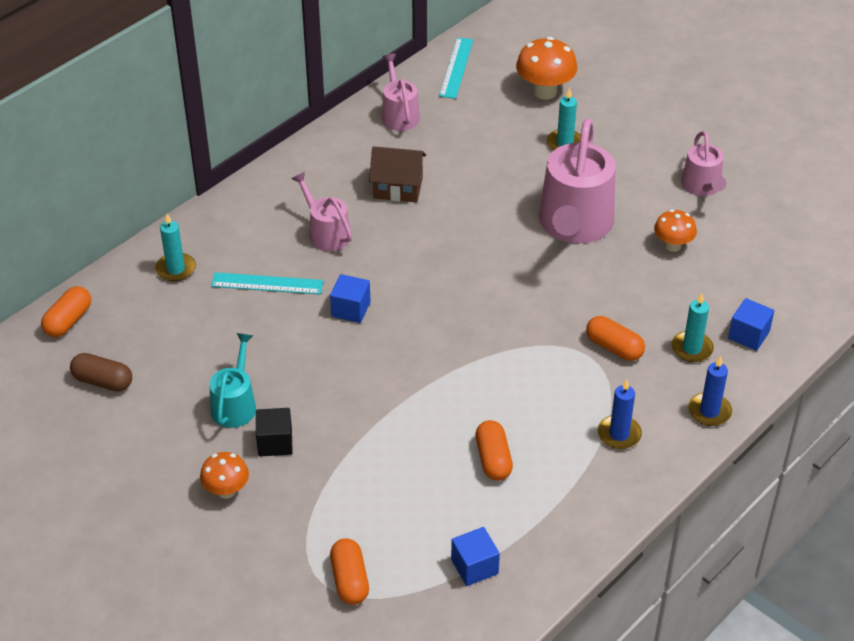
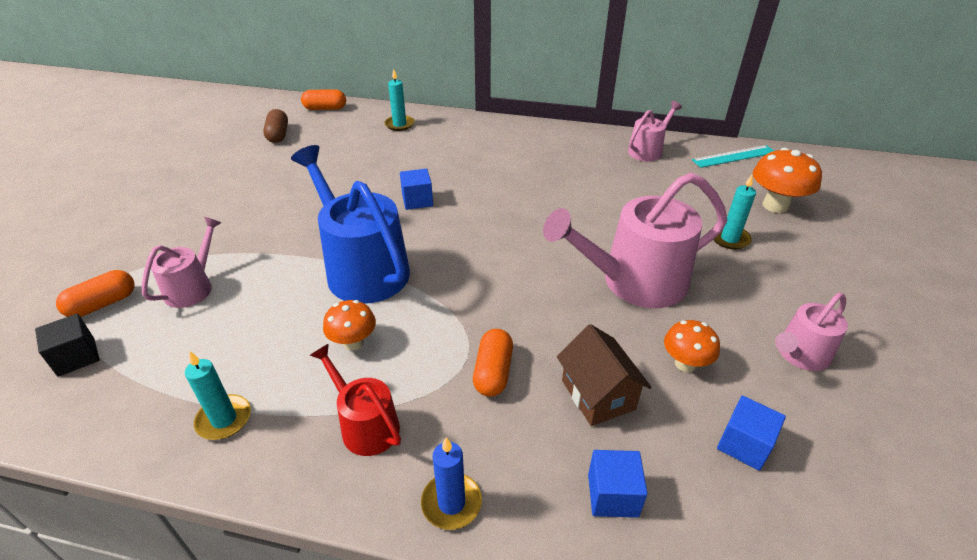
camera: 60 degrees right, 5 degrees down
(226, 491) = (191, 212): orange mushroom -> orange mushroom (353, 343)
(235, 405) = (283, 186): turquoise watering can -> none
(267, 284) = (414, 159): turquoise ruler -> none
(275, 442) = (251, 215): black cube -> black cube (76, 357)
(326, 233) = (488, 164): pink watering can -> pink watering can (192, 287)
(398, 188) = (569, 176): brown house -> brown house (598, 395)
(433, 382) = (362, 268): none -> blue watering can
(474, 566) = (132, 378): blue cube -> blue cube (744, 444)
(493, 459) = (284, 340): orange capsule -> none
(619, 434) = (365, 425): blue candle -> red watering can
(691, 348) = (543, 442): turquoise candle -> turquoise candle (224, 419)

